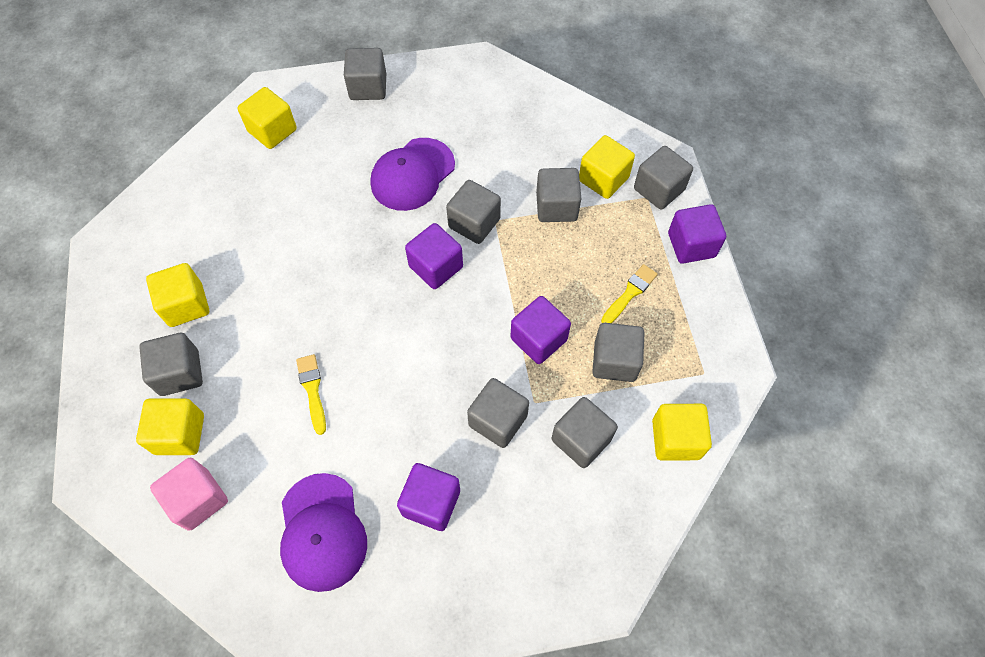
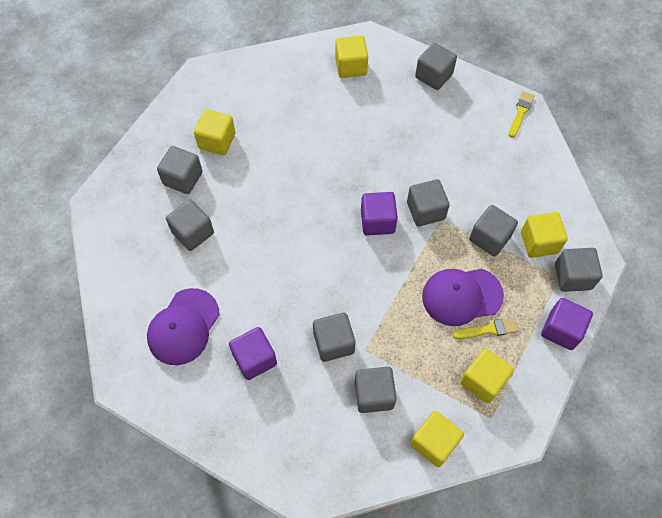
camera: 40 degrees right, 0 degrees up
(180, 434) = (156, 213): yellow cube -> yellow cube (483, 381)
(198, 499) = (136, 257): pink cube -> none
(312, 390) = (244, 242): yellow brush -> yellow brush (520, 113)
(412, 174) = (413, 152): purple cap -> purple cap (462, 296)
(538, 339) = (402, 313): purple cube -> none
(614, 361) = (438, 364): grey cube -> grey cube (193, 232)

